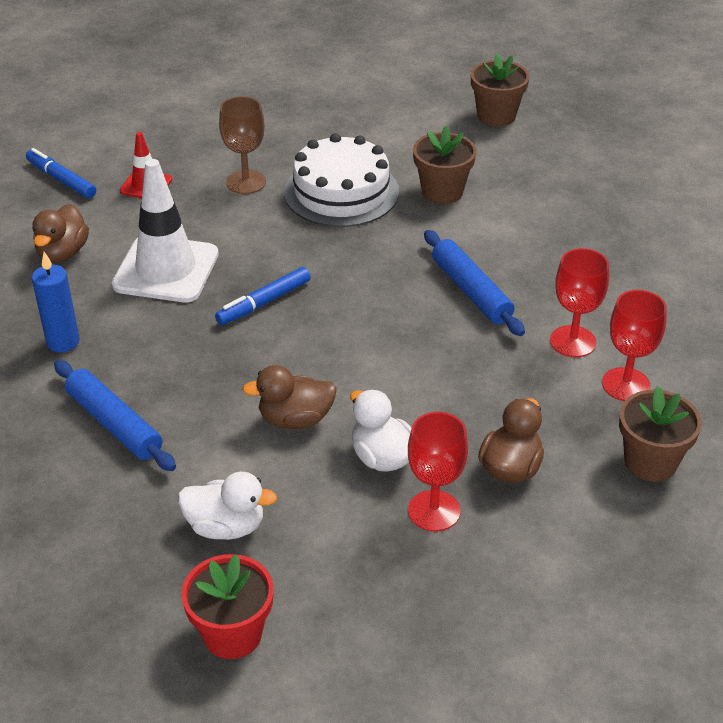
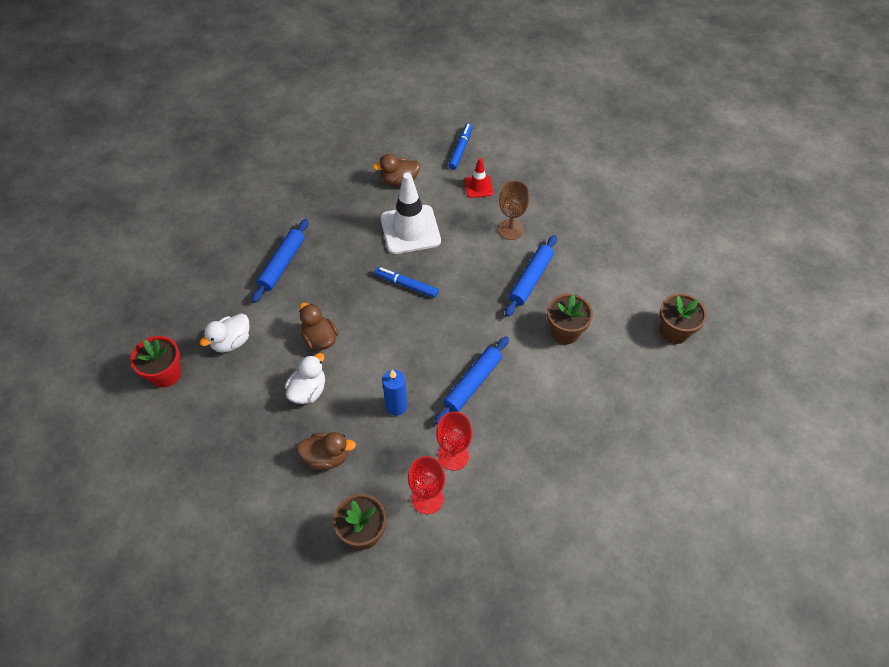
camera: 65 degrees right, 15 degrees up
(63, 342) = (331, 215): blue candle -> blue candle (396, 406)
(226, 527) = (232, 341): white duck -> white duck turned 60 degrees clockwise
(341, 192) = (530, 279): white cake -> blue rolling pin
(434, 511) = (278, 430): red goblet -> none

